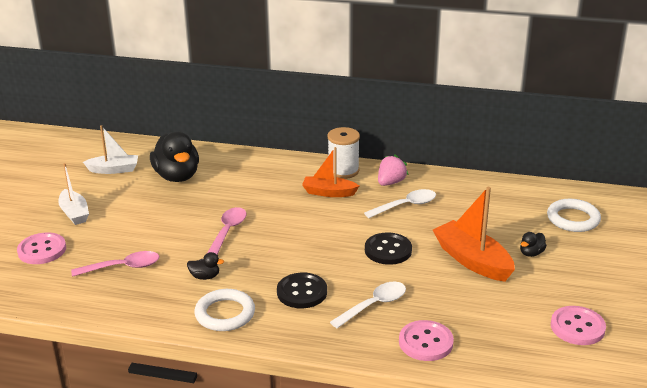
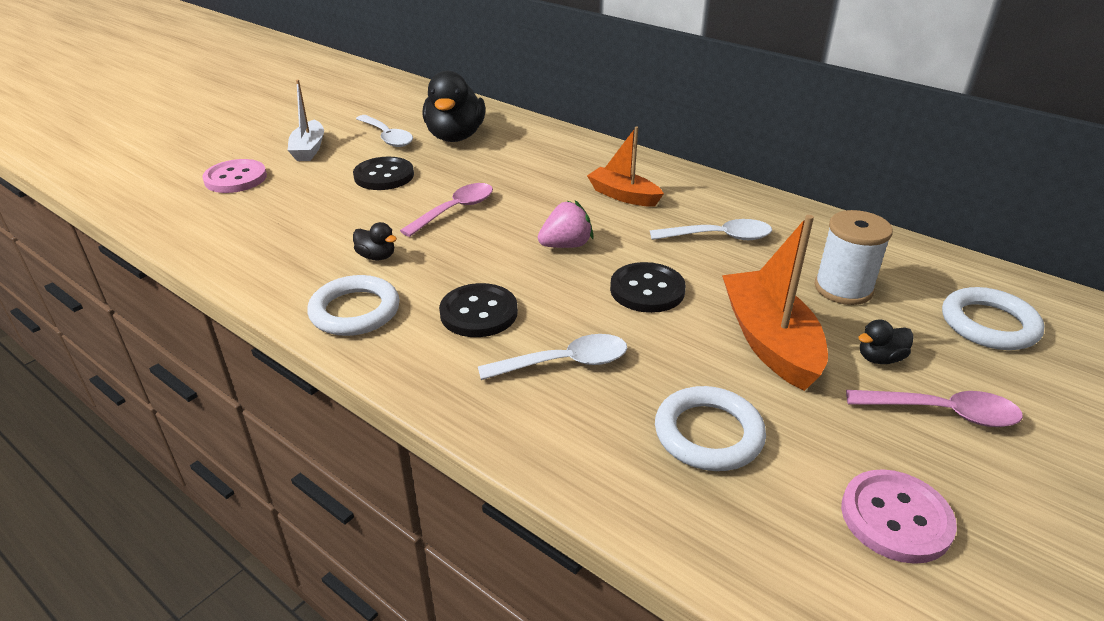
camera: 25 degrees right, 5 degrees up
(114, 170) = (394, 116): white boat -> none
(122, 267) = (296, 219): pink spoon -> pink spoon (942, 413)
(125, 189) = (387, 137): none -> white spoon
(153, 219) = (384, 176): none -> black button
(343, 171) = (664, 174): white spool -> white spool (843, 289)
(391, 182) = (719, 203): pink strawberry -> pink strawberry (566, 245)
(425, 342) = (599, 449): pink button -> none
(473, 317) = (708, 434): none -> white ring

